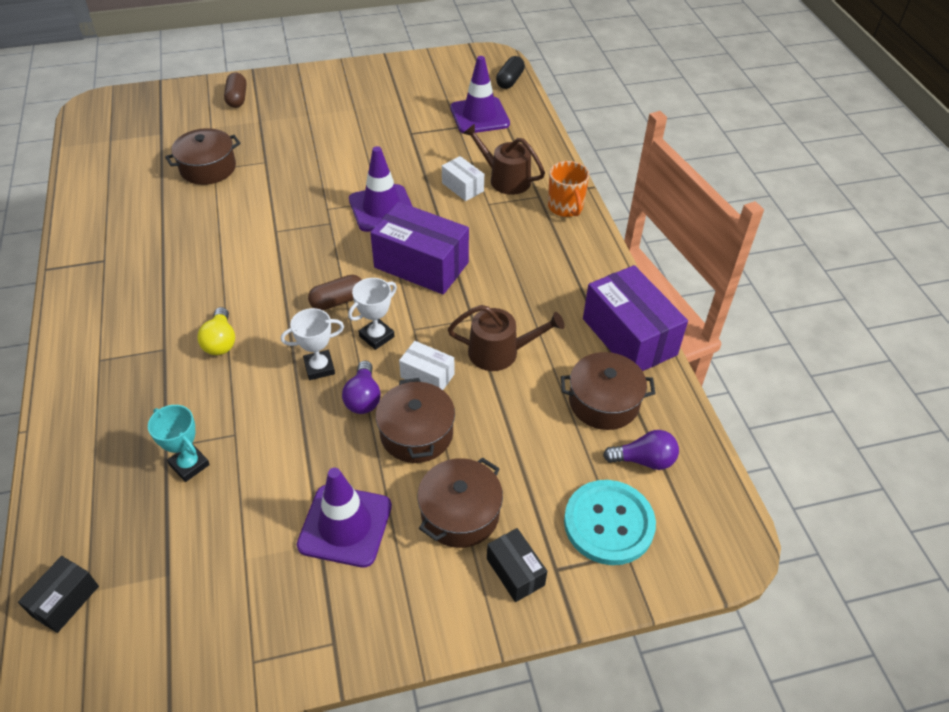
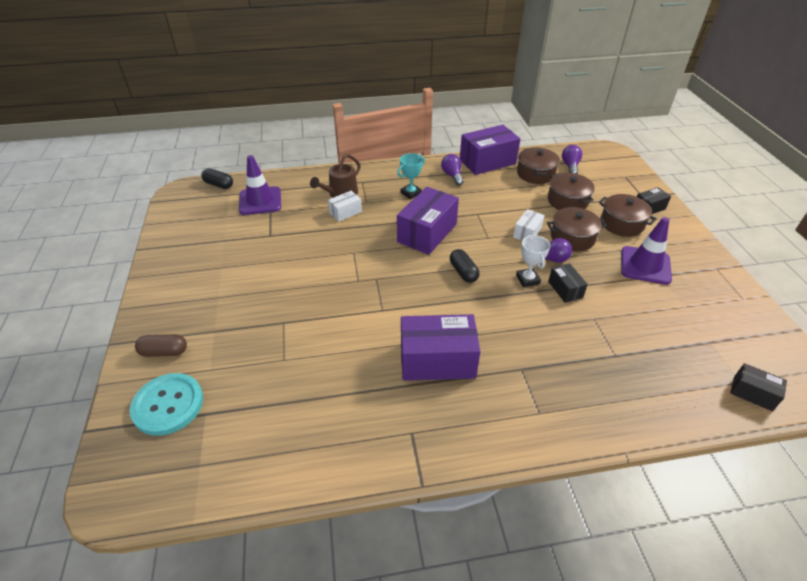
camera: 85 degrees left, 5 degrees down
(189, 465) = (626, 340): turquoise trophy -> turquoise trophy (410, 193)
(191, 277) = (437, 360): none -> purple box
(208, 168) = (281, 364): brown pot -> brown pot (567, 201)
(220, 341) = (509, 334): yellow light bulb -> none
(296, 408) = (565, 289): none -> black box
(338, 301) = (463, 272): brown capsule -> black capsule
(376, 336) = (496, 253): white trophy -> none
(382, 208) = (363, 251): purple traffic cone -> none
(500, 352) = (504, 205): brown watering can -> none
(565, 207) = (375, 172): orange mug -> none
(575, 291) = (452, 175): none -> purple light bulb
(608, 523) = (611, 179): turquoise button -> turquoise button (168, 405)

